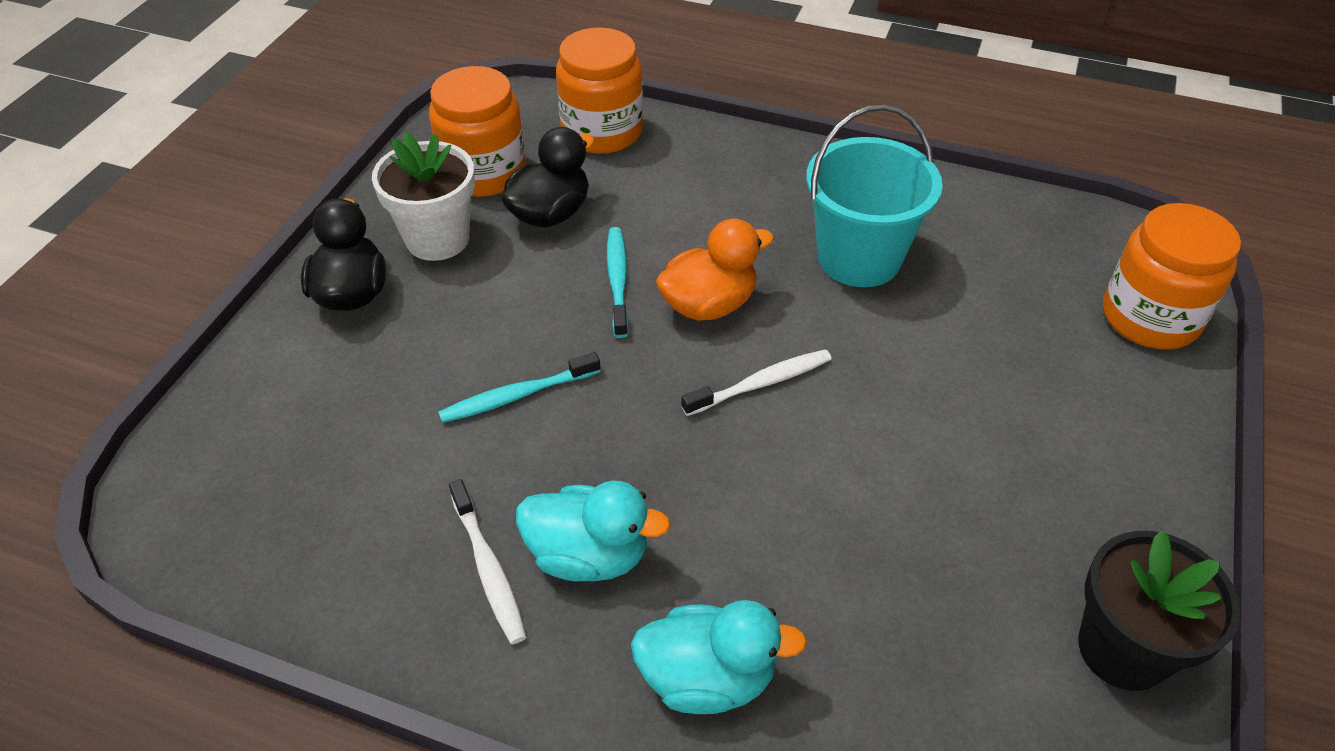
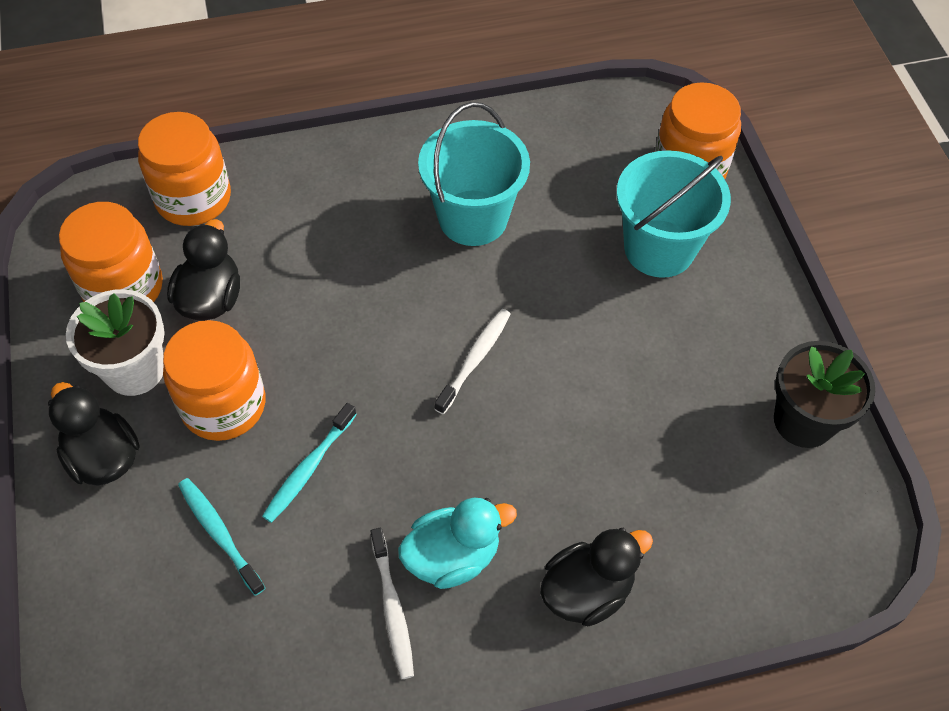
camera: 35 degrees left, 10 degrees up
(487, 303) = (223, 405): none -> orange jar
(488, 568) = (392, 608): white toothbrush -> white toothbrush turned 45 degrees clockwise
(617, 280) = (310, 330): turquoise toothbrush -> turquoise toothbrush (219, 534)
(707, 678) = (587, 590): turquoise duck -> black duck
(709, 305) = (393, 315): orange duck -> none
(1055, 377) = (659, 248): none -> turquoise bucket

